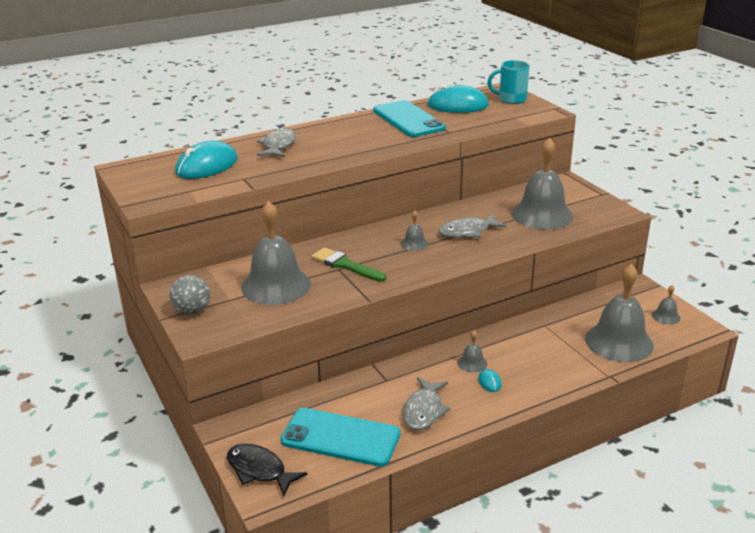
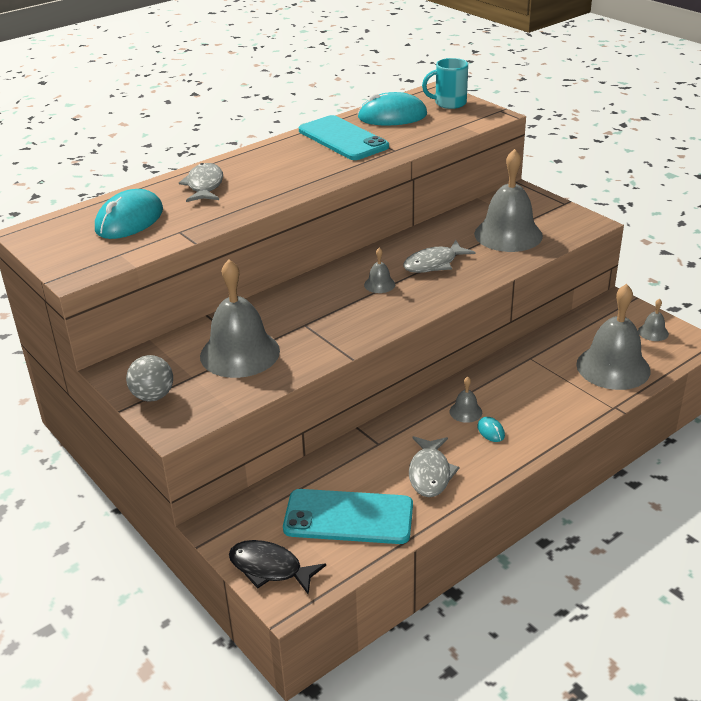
camera: 10 degrees left, 5 degrees up
(345, 265) = (311, 319): green brush -> none

